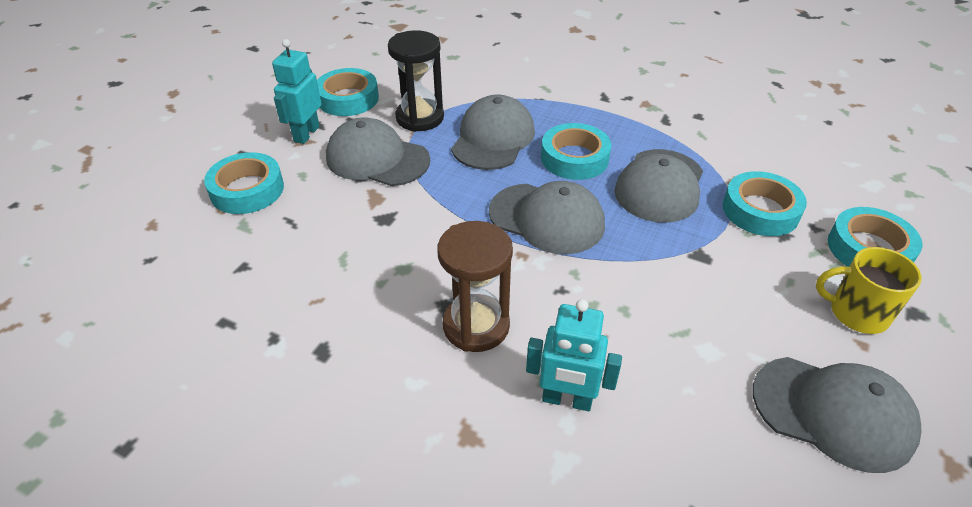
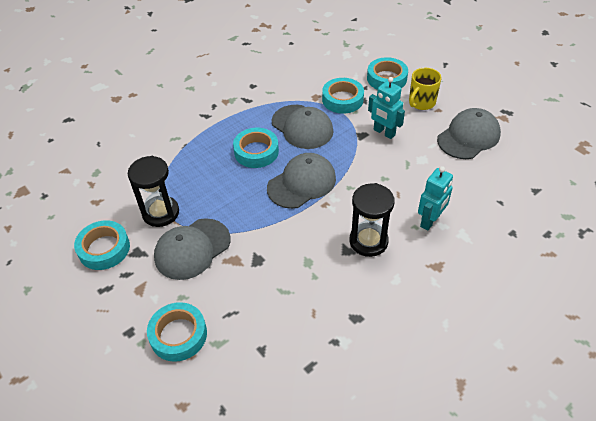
camera: 65 degrees left, 5 degrees up
(306, 134) = (132, 285): turquoise robot -> turquoise robot (384, 132)
(476, 326) = (368, 241): brown hourglass -> black hourglass
(493, 138) = (211, 182): grey cap -> none

